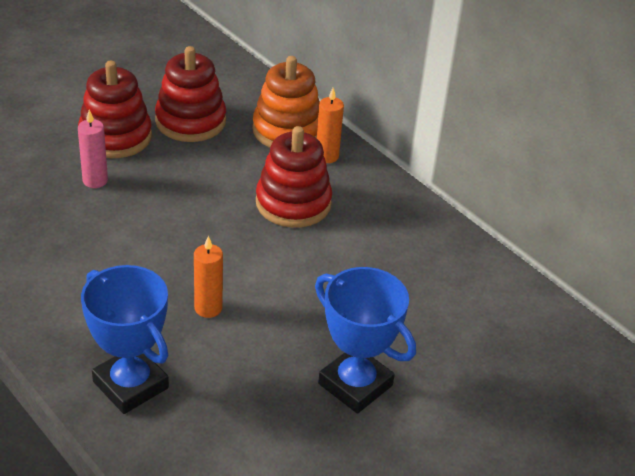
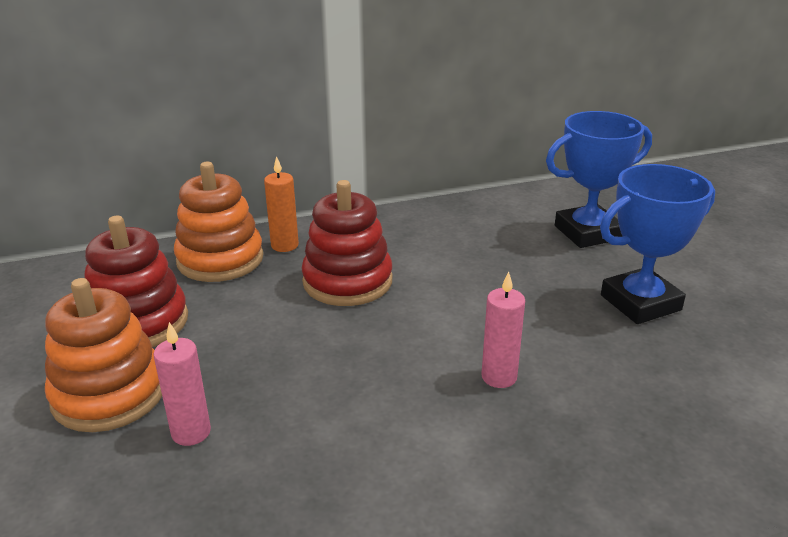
camera: 65 degrees left, 10 degrees down
(115, 136) = (109, 394): red stacking toy -> orange stacking toy
(130, 385) = (623, 471): blue trophy -> blue trophy (587, 232)
(208, 308) = (499, 377): orange candle -> pink candle

